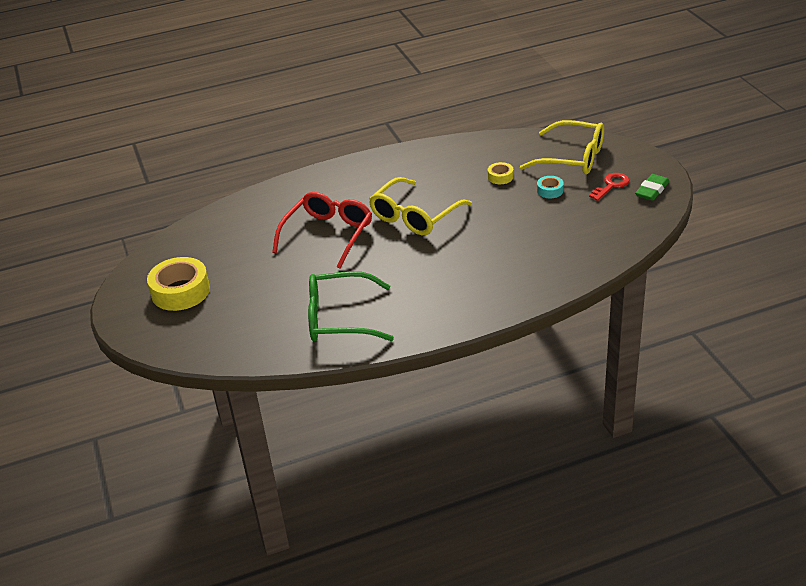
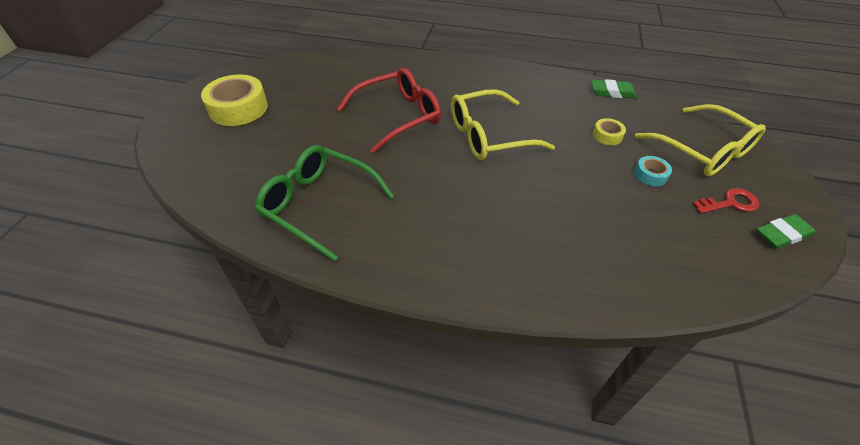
camera: 30 degrees right, 10 degrees up
(477, 142) = (612, 92): none -> green eraser

